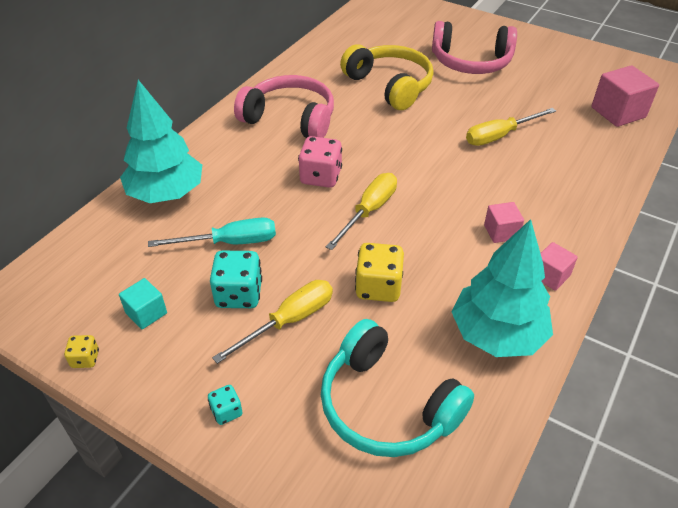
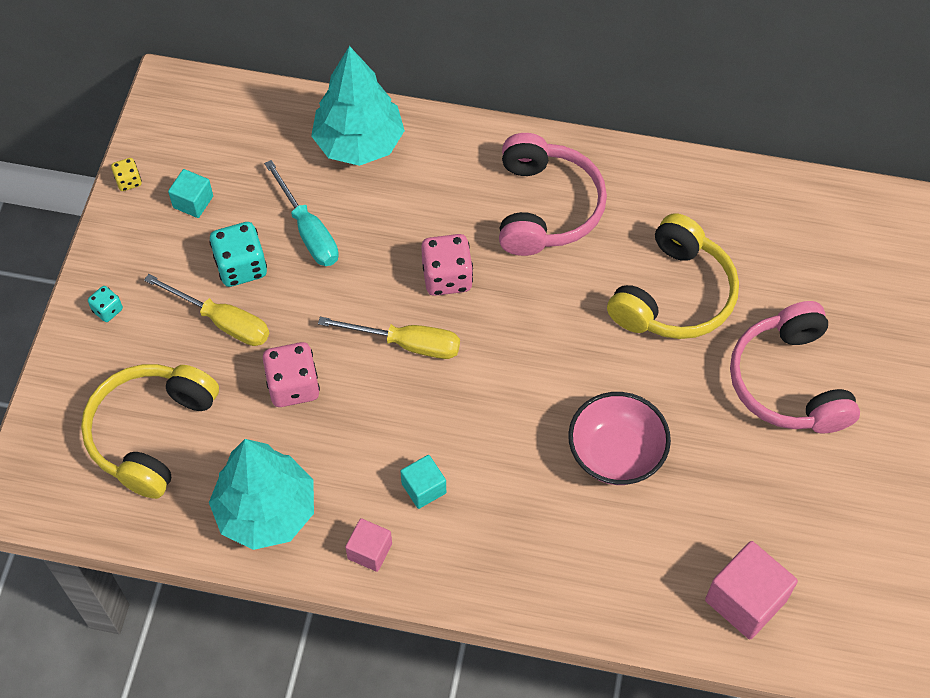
camera: 70 degrees right, 15 degrees up
(378, 287) = (293, 386): yellow dice -> pink dice
(387, 405) = (151, 433): turquoise headphones -> yellow headphones
(499, 136) = (616, 453): yellow screwdriver -> pink bowl
(501, 232) = (423, 488): pink cube -> turquoise cube

